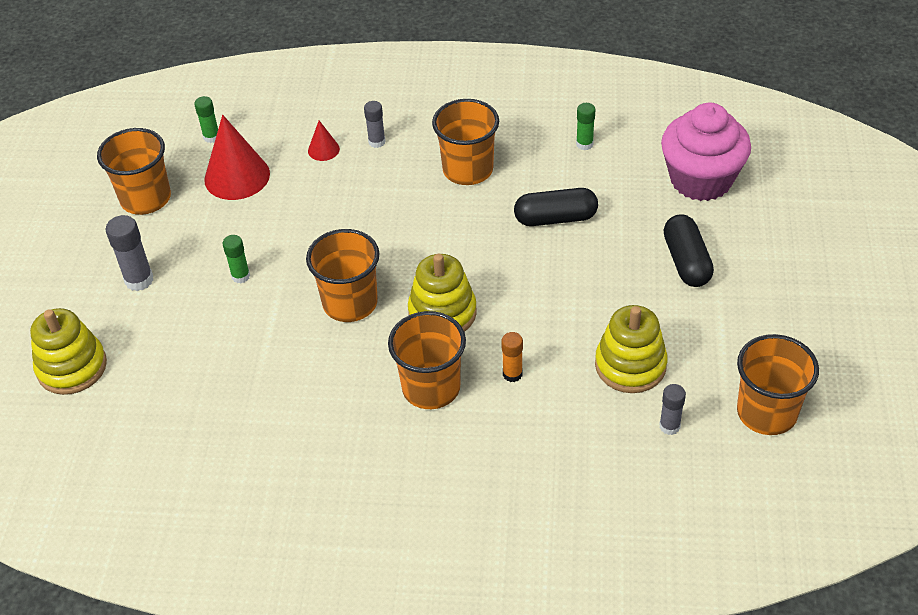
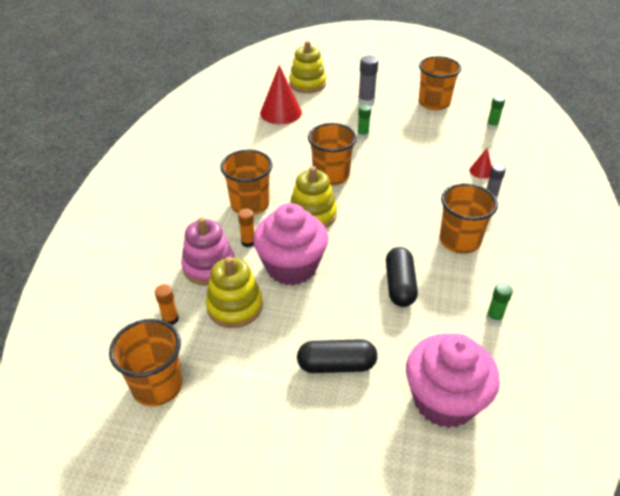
camera: 95 degrees right, 5 degrees down
(237, 176) = (453, 135): red cone -> red cone (281, 112)
(548, 321) = (291, 267): none -> pink cupcake
(569, 407) = (209, 266): none -> pink stacking toy
(669, 426) = (170, 319): grey glue stick -> orange glue stick

